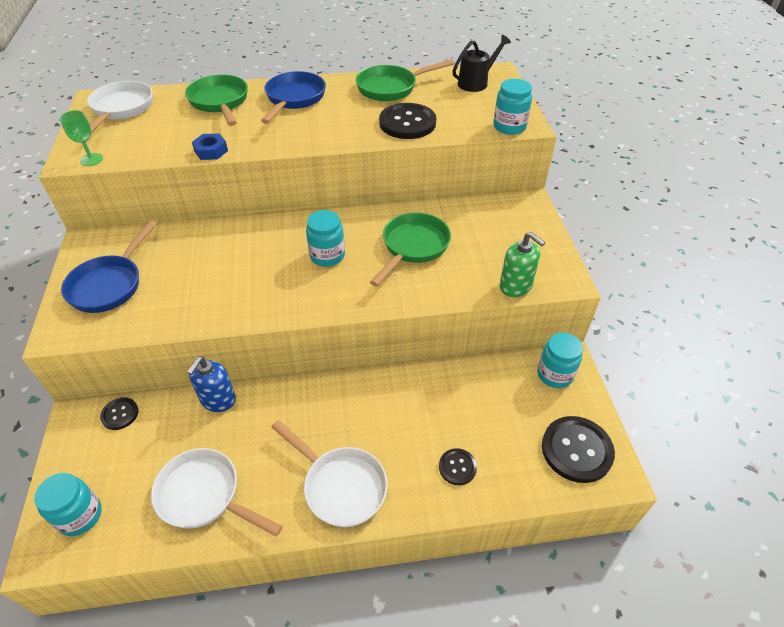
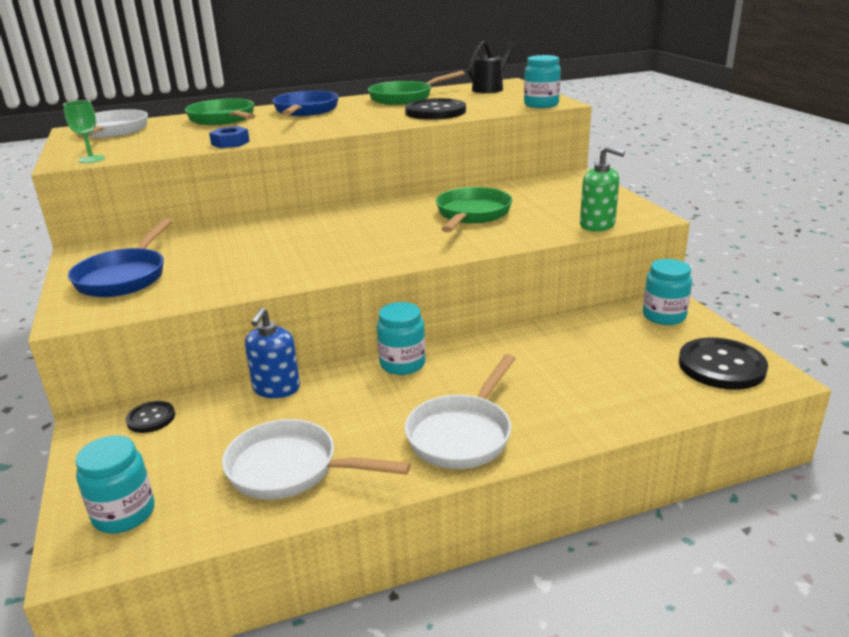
camera: 10 degrees left, 20 degrees down
(327, 256) = (379, 230): turquoise jar -> turquoise jar (402, 364)
(340, 486) = (462, 434): white pan -> white pan turned 90 degrees clockwise
(457, 467) = (595, 398): black button -> none

